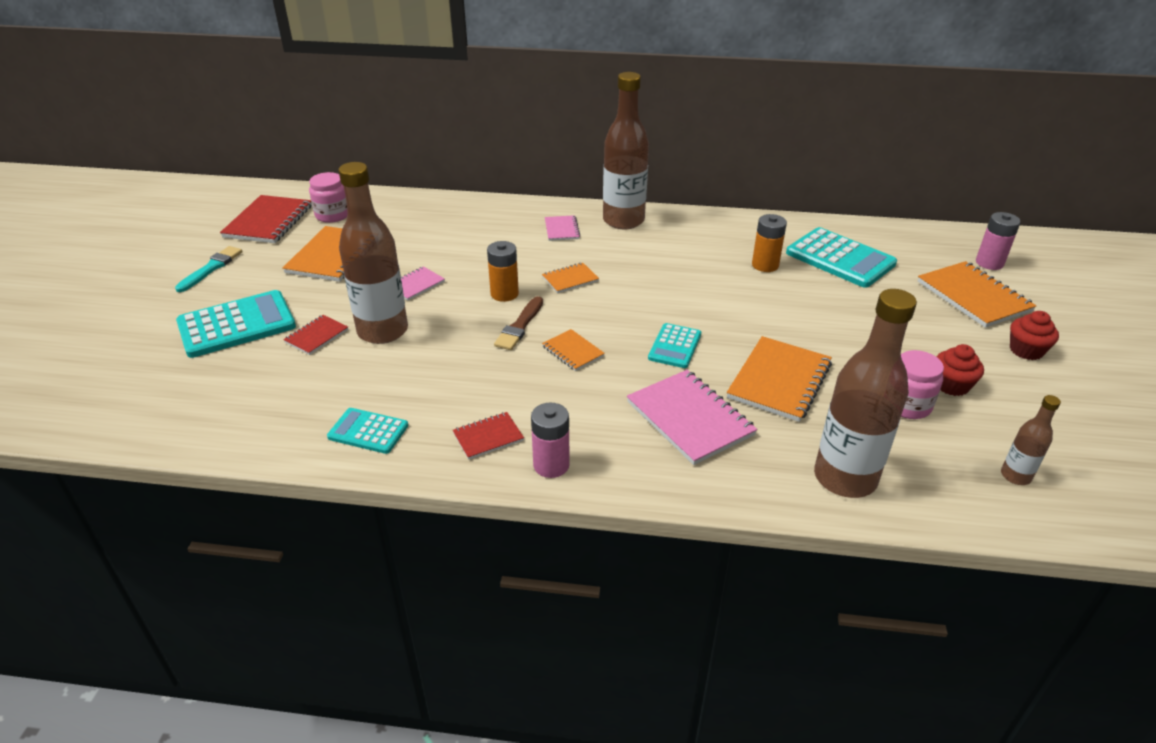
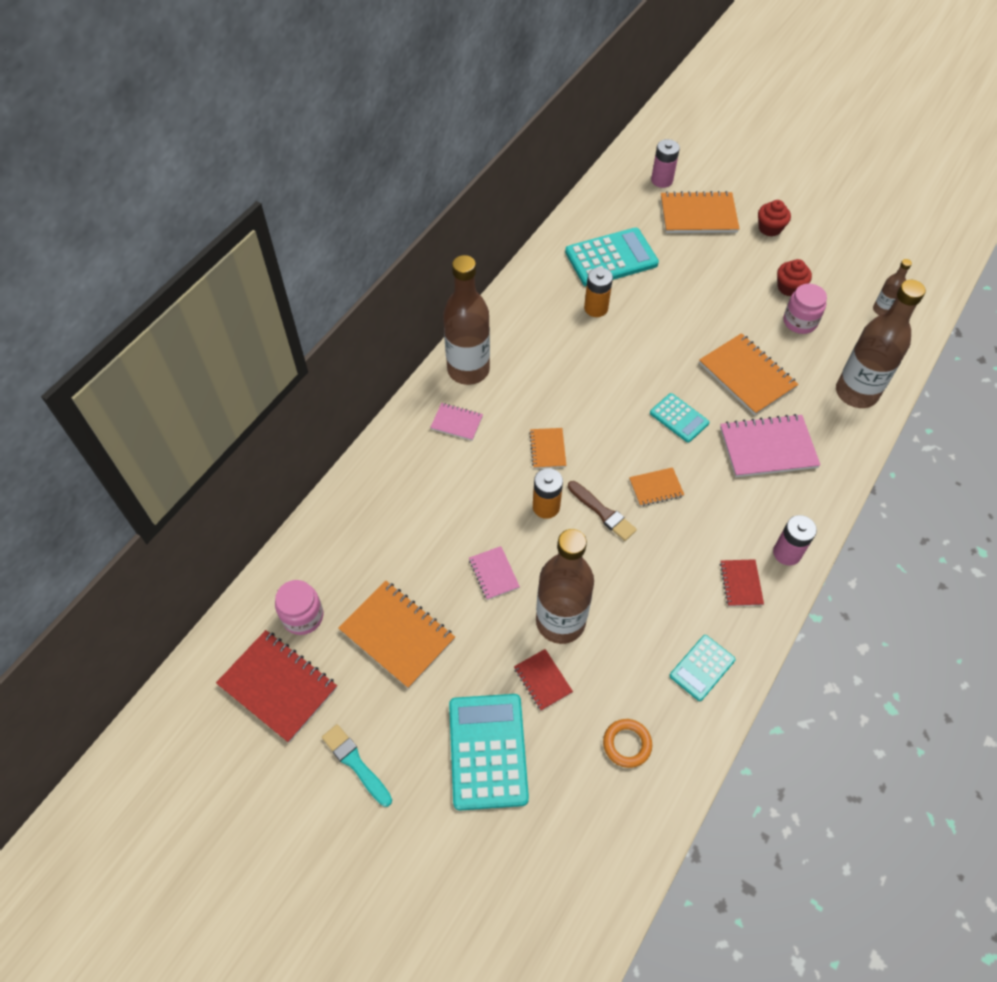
camera: 65 degrees left, 20 degrees up
(263, 401) = (627, 744): none -> orange ring

